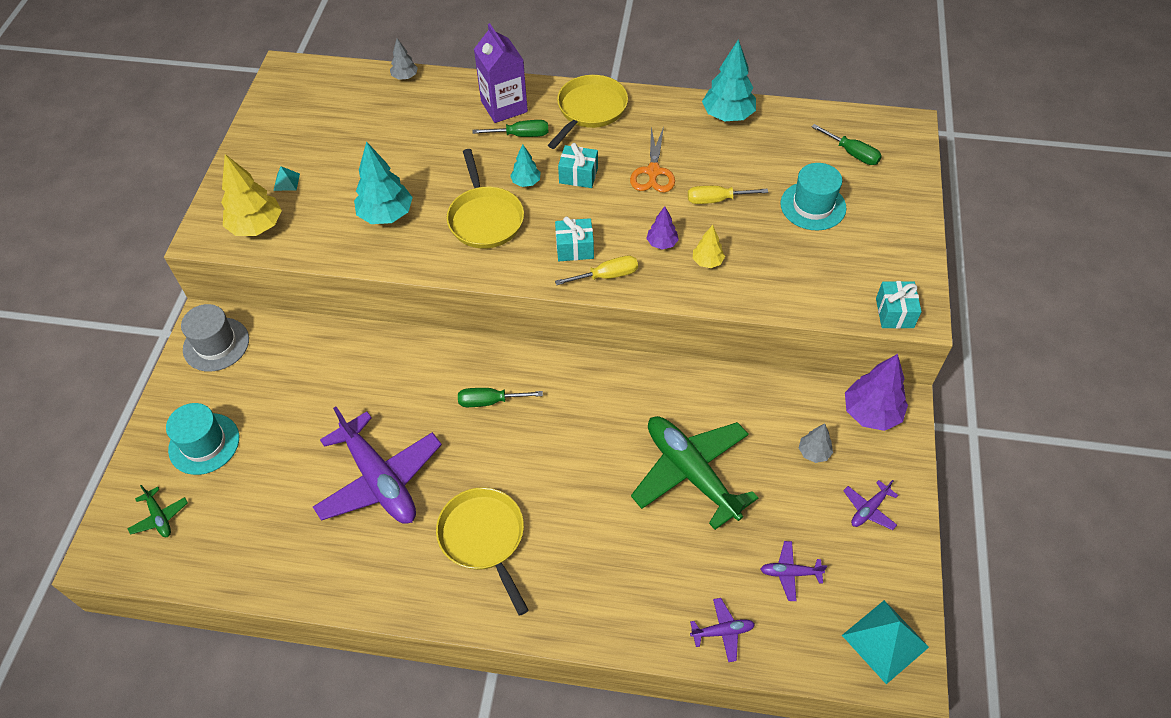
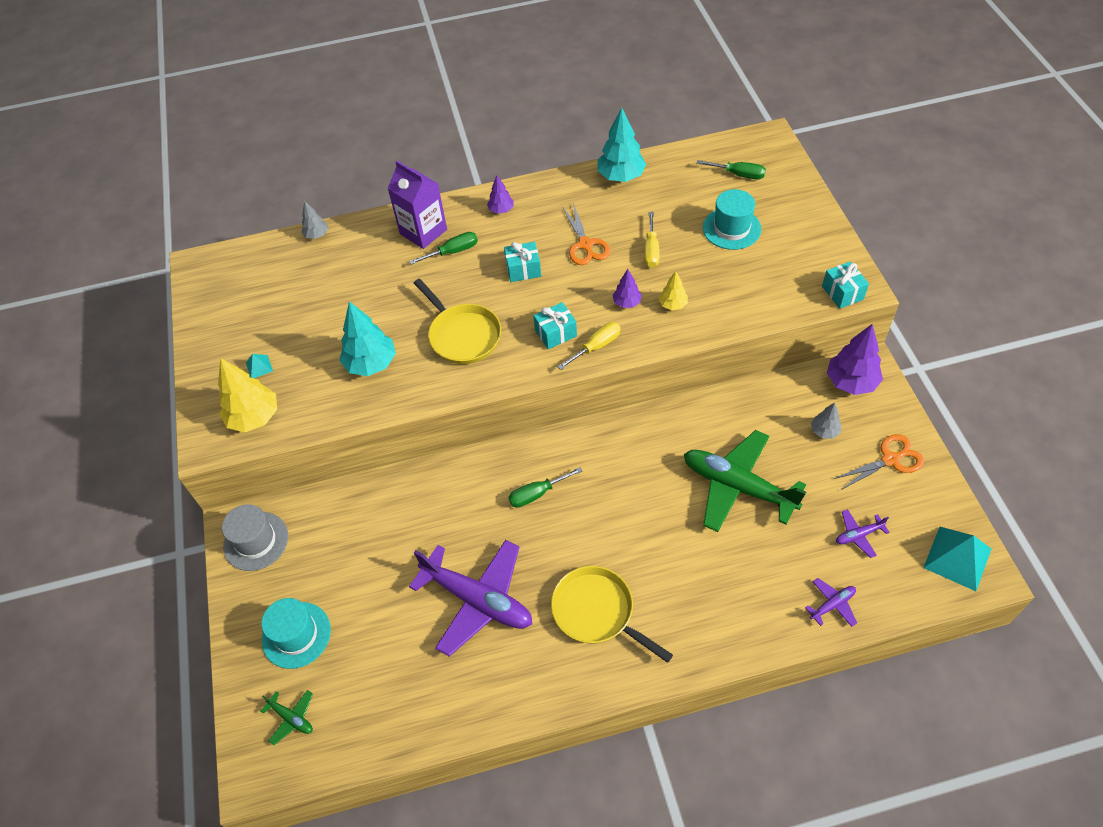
camera: 20 degrees left, 0 degrees up
(526, 182) = (481, 291): turquoise tree -> none
(590, 110) = (501, 210): yellow pan -> purple tree
(716, 200) = (651, 250): yellow screwdriver -> yellow screwdriver turned 60 degrees counterclockwise
(869, 509) = (890, 459): purple plane -> orange scissors

